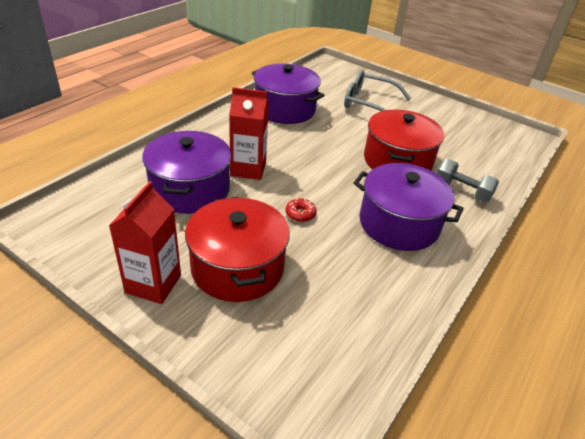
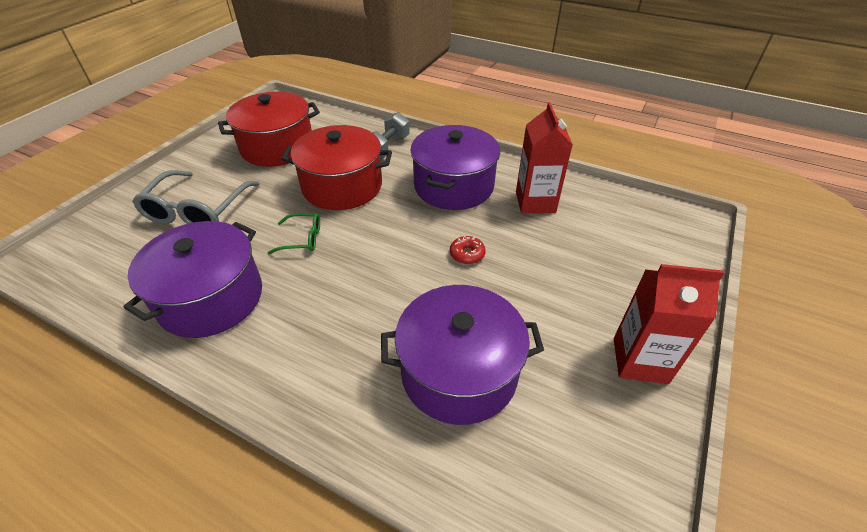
camera: 95 degrees left, 5 degrees up
(237, 267) = (574, 292): red pot -> red pot (277, 147)
(248, 169) = (391, 315): red carton -> red carton (535, 202)
(333, 140) = (302, 239): none -> green glasses

